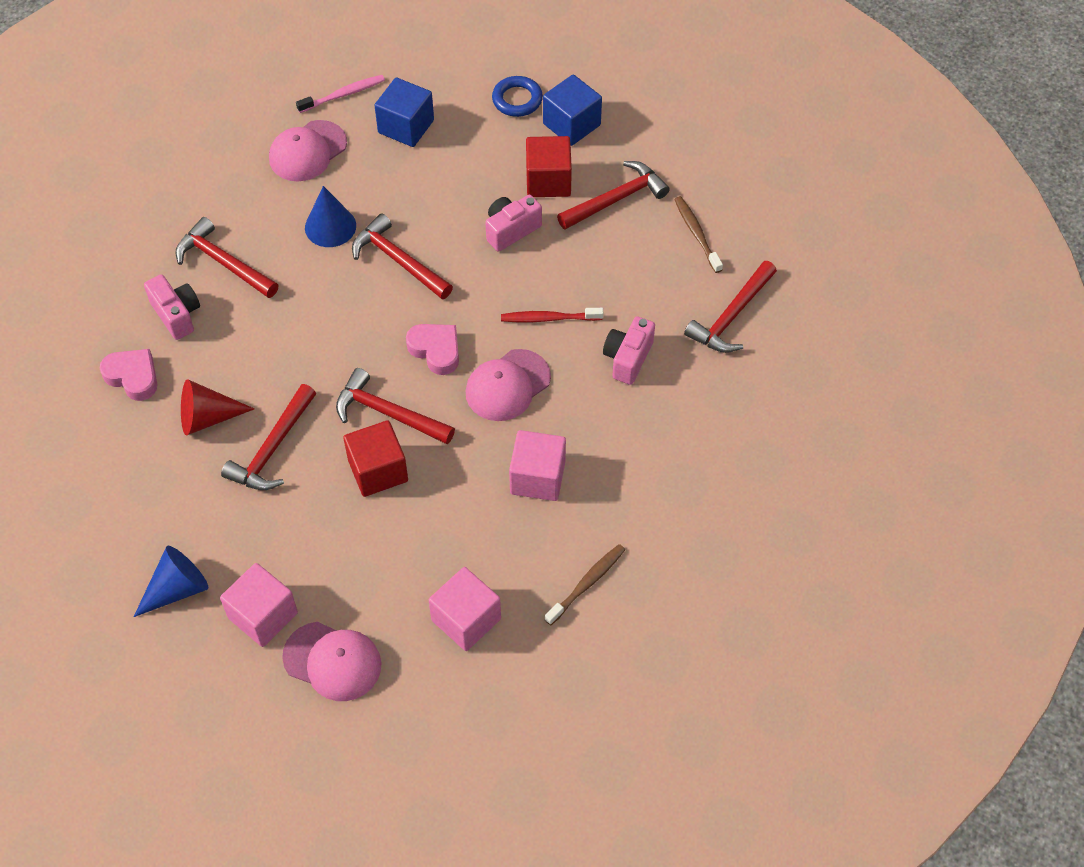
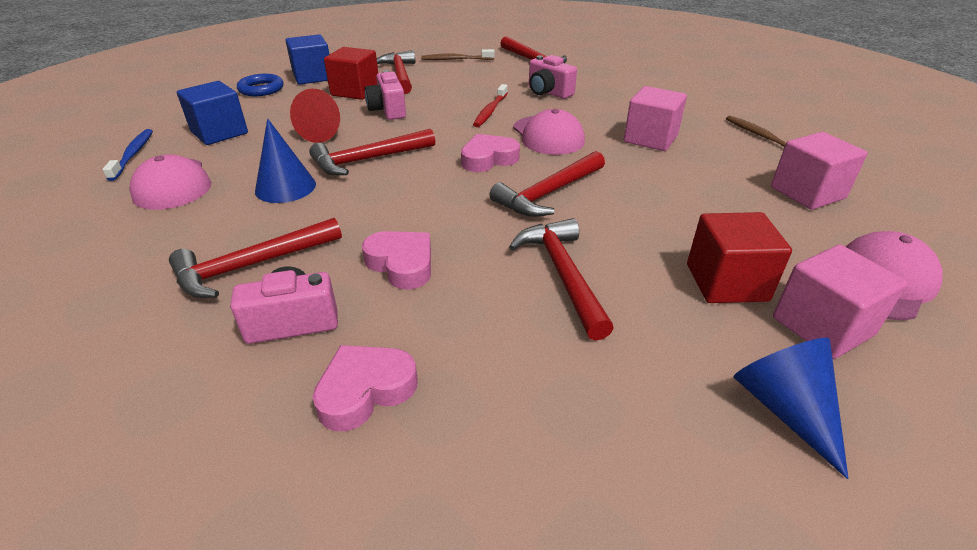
camera: 70 degrees left, 20 degrees down
(207, 417) = (487, 322): red cone -> red cone (324, 132)
(253, 347) = (401, 264): none -> pink heart
(273, 449) = (562, 275): red hammer -> red hammer turned 150 degrees counterclockwise
(343, 94) = (133, 154): pink toothbrush -> blue toothbrush
(378, 470) = (618, 210): red cube -> red cube (726, 282)

